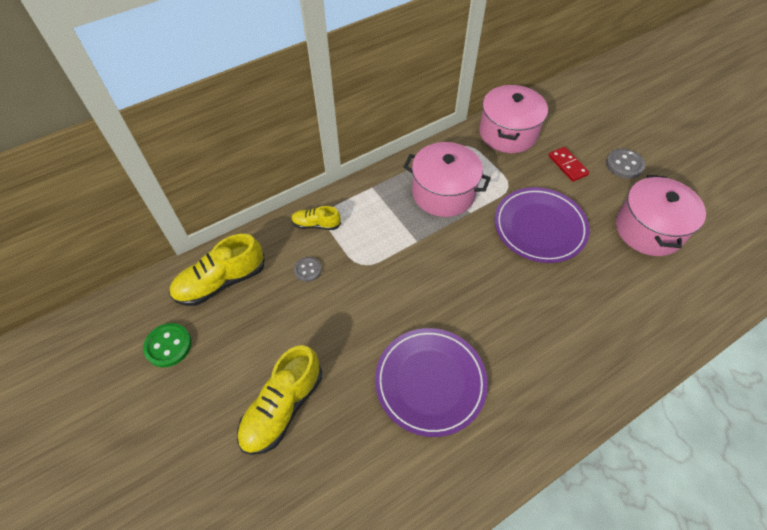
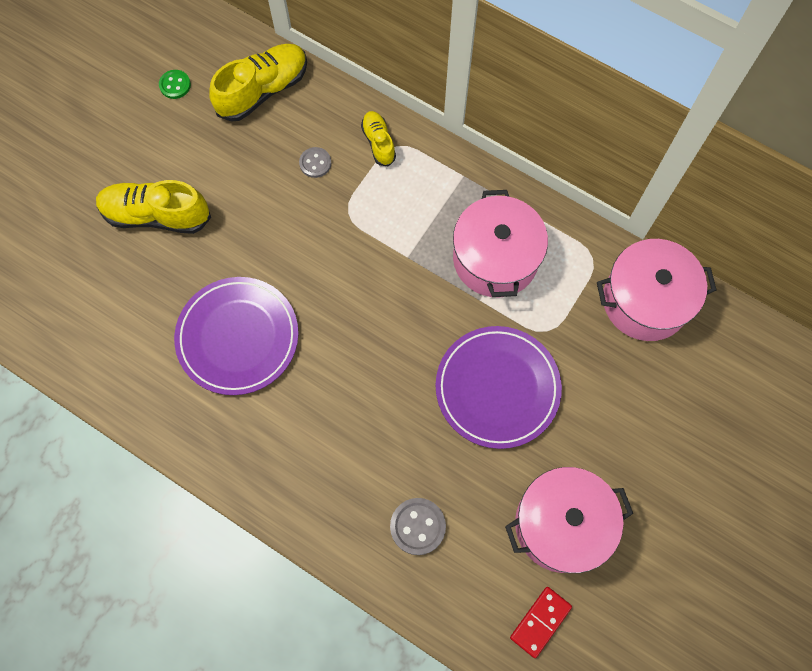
camera: 65 degrees right, 15 degrees up
(168, 346) = (175, 85): green button -> green button, size x0.65
(221, 282) = (263, 90): yellow shoe -> yellow shoe turned 105 degrees clockwise
(567, 165) = (624, 395): red domino -> red domino (540, 622)
(624, 165) = (667, 470): grey button -> grey button (417, 526)

